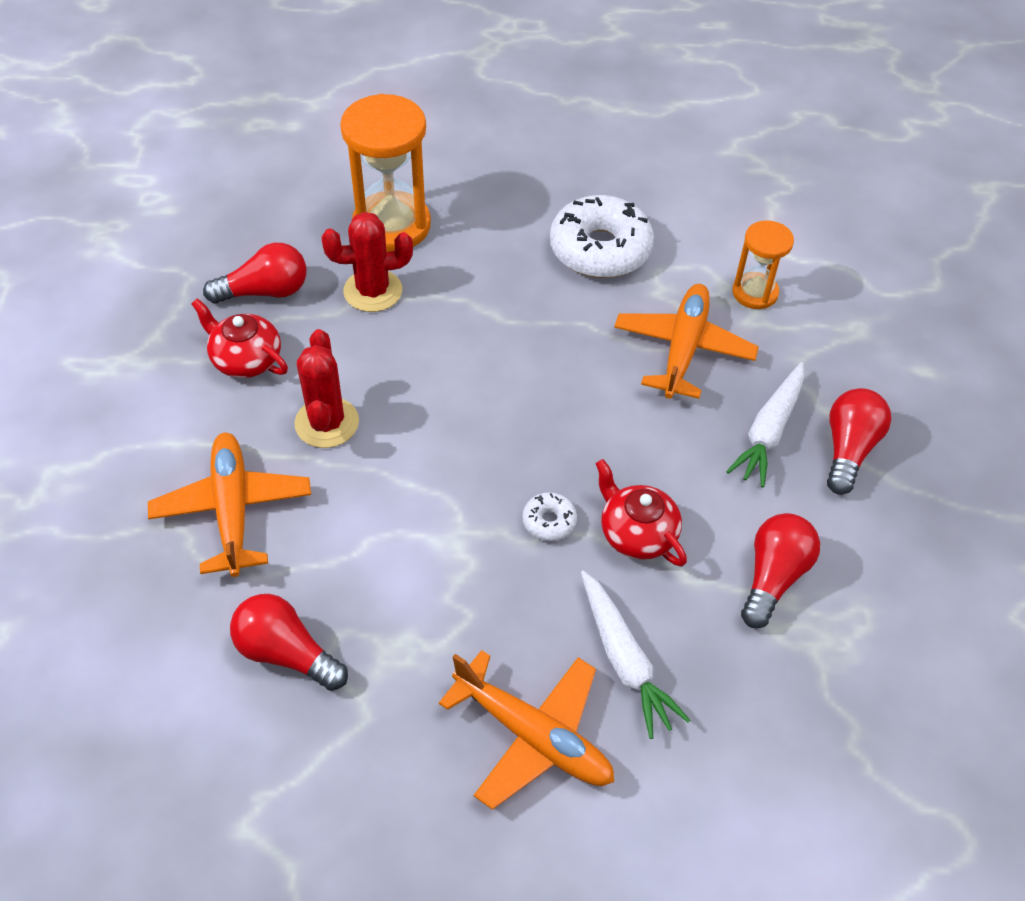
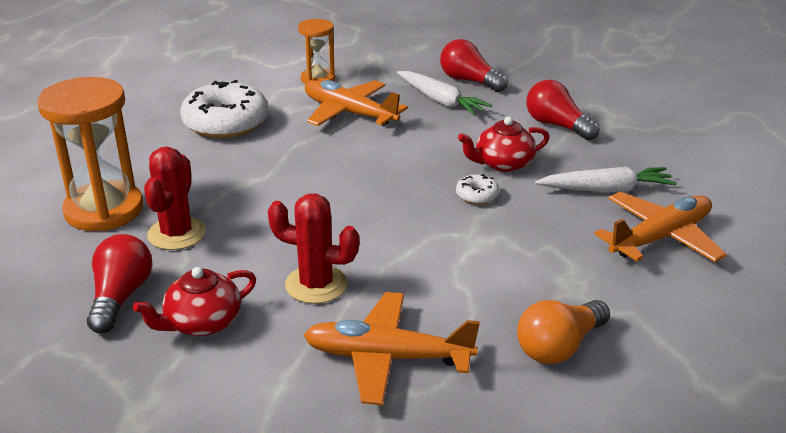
camera: 70 degrees left, 20 degrees down
(286, 653) = (559, 347): red light bulb -> orange light bulb

